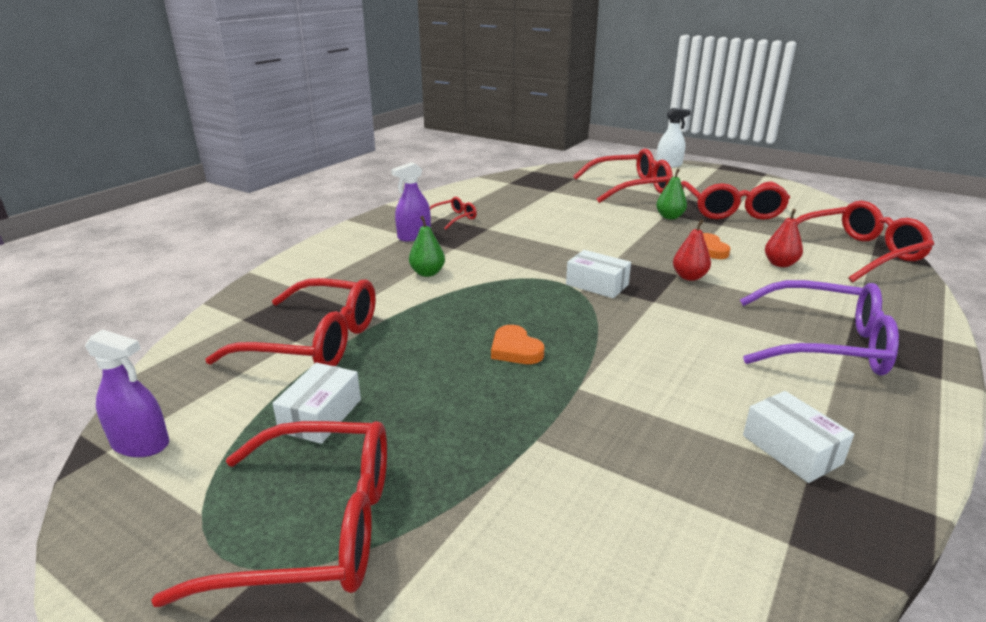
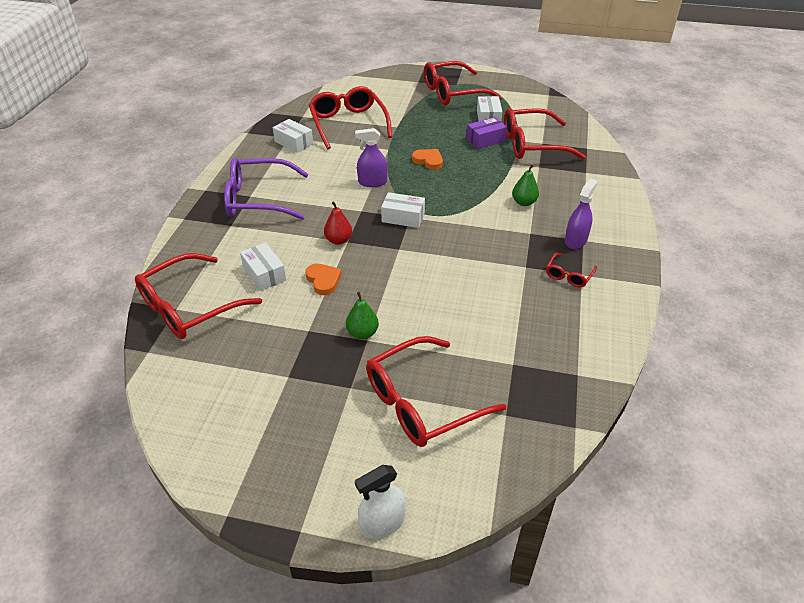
camera: 160 degrees right, 15 degrees up
(140, 444) = (541, 98): purple spray bottle -> purple spray bottle (372, 182)
(381, 367) = (485, 140): none -> purple box
(731, 210) = (294, 369): red glasses -> red glasses (348, 124)
(780, 264) = (264, 274): red pear -> white box

